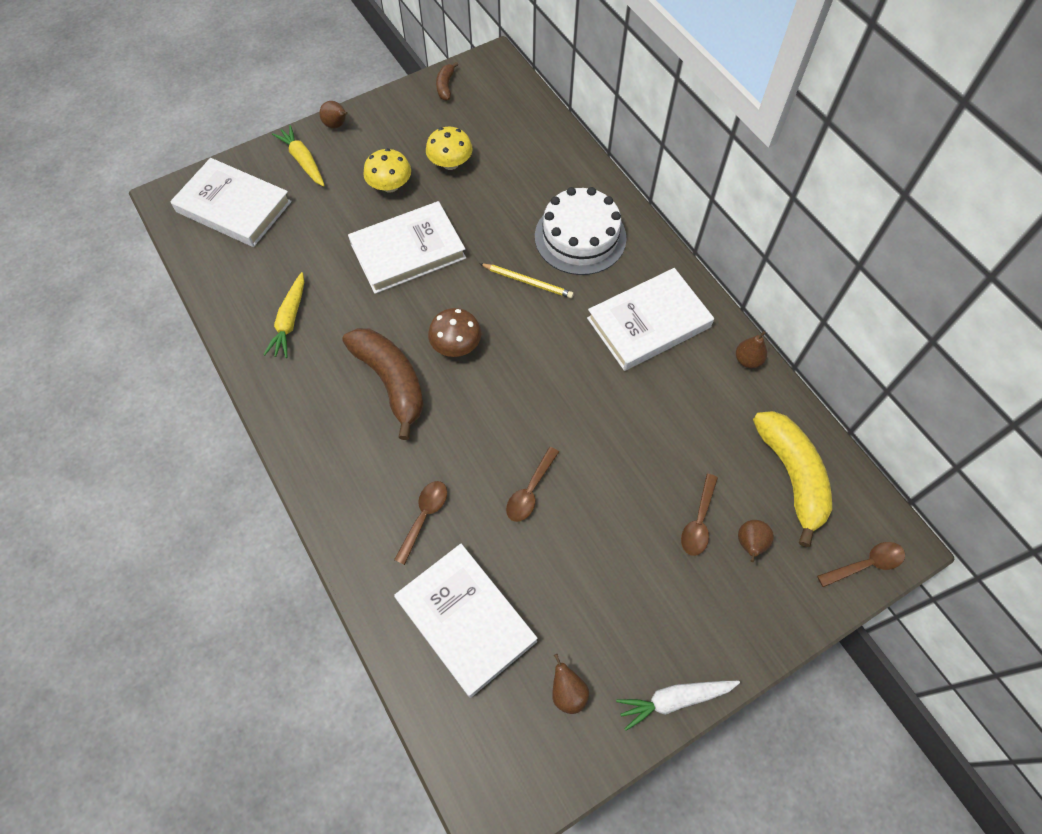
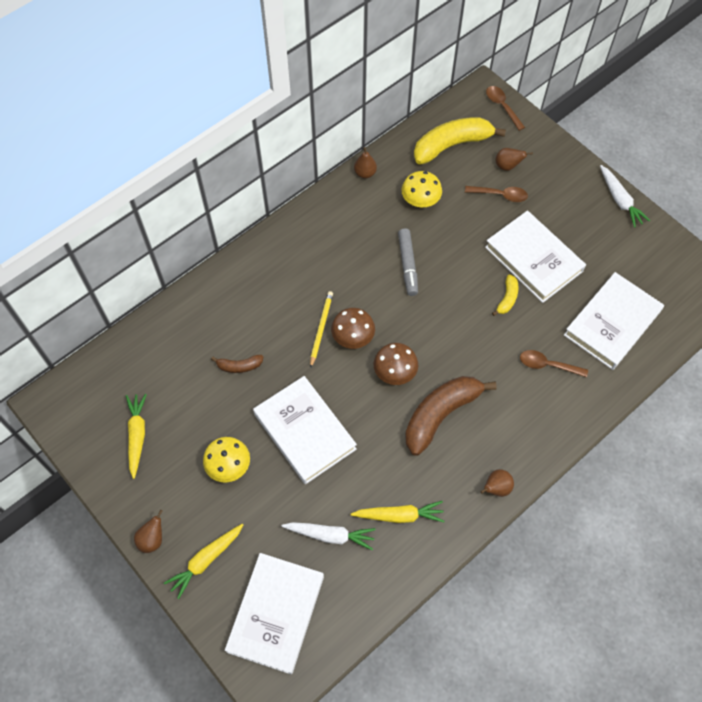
camera: 100 degrees left, 0 degrees up
(291, 258) = (330, 535): none -> white carrot
(442, 120) = (137, 435): none -> yellow carrot
(445, 86) = (87, 442): brown banana -> brown banana (239, 366)
(450, 163) = (194, 416): yellow mushroom -> yellow mushroom (420, 200)
(510, 311) = (353, 337): none -> brown mushroom
(530, 491) = (507, 298): brown spoon -> yellow banana
(567, 692) = (636, 257): brown pear -> brown pear (496, 488)
(580, 237) = (267, 295): white cake -> none
(599, 384) = (407, 265): none -> grey marker
(648, 323) = (345, 238): white book -> white book (533, 259)

